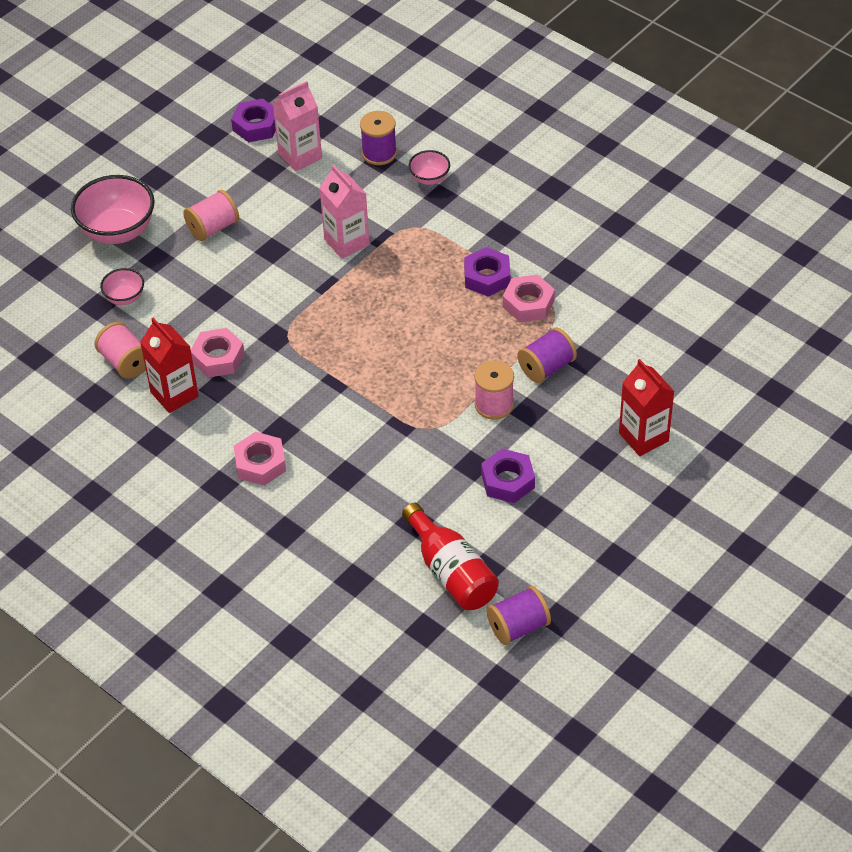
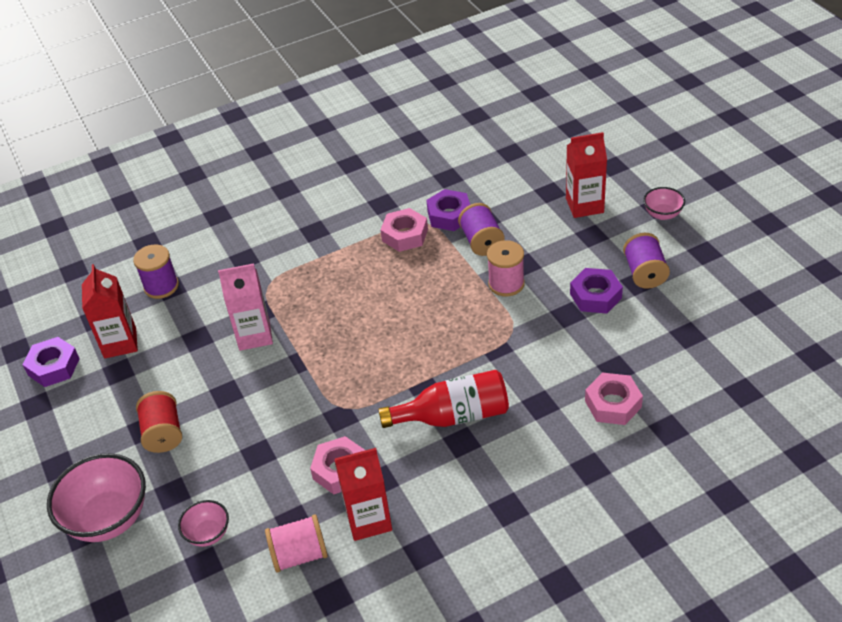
camera: 65 degrees left, 5 degrees down
(213, 227) = (163, 433): pink spool -> red spool
(260, 464) = (496, 468): pink nut -> pink nut (613, 404)
(300, 156) = (120, 343): pink carton -> red carton
(429, 178) = (218, 261): pink bowl -> pink bowl (662, 214)
(451, 572) = (683, 357): red bottle -> red bottle (453, 416)
(487, 277) = (359, 253): purple nut -> purple nut (449, 215)
(518, 627) = (758, 329): purple spool -> purple spool (645, 273)

